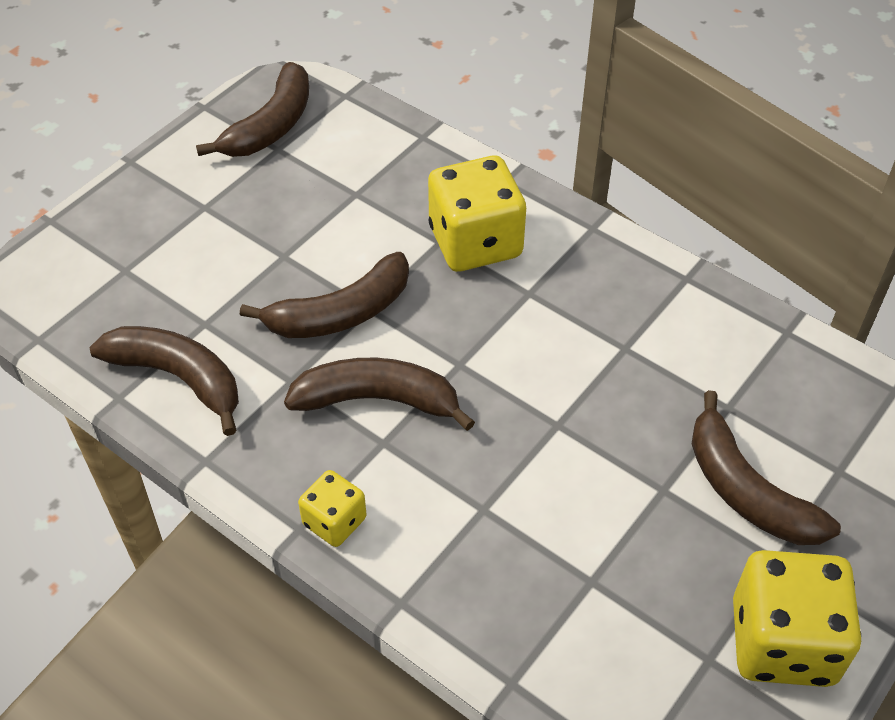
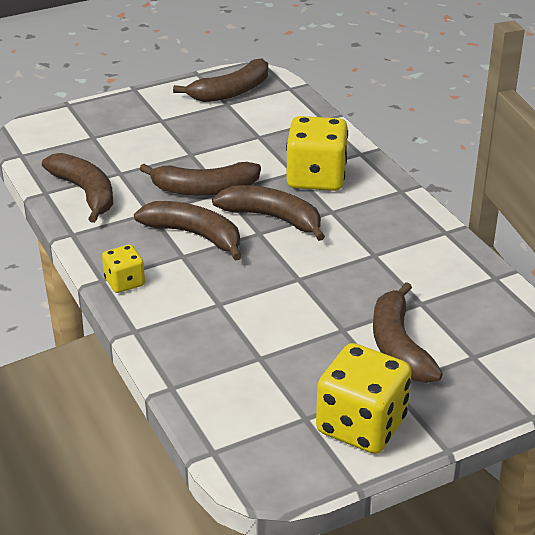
camera: 25 degrees right, 15 degrees down
(462, 332) = (273, 218): none -> brown banana

